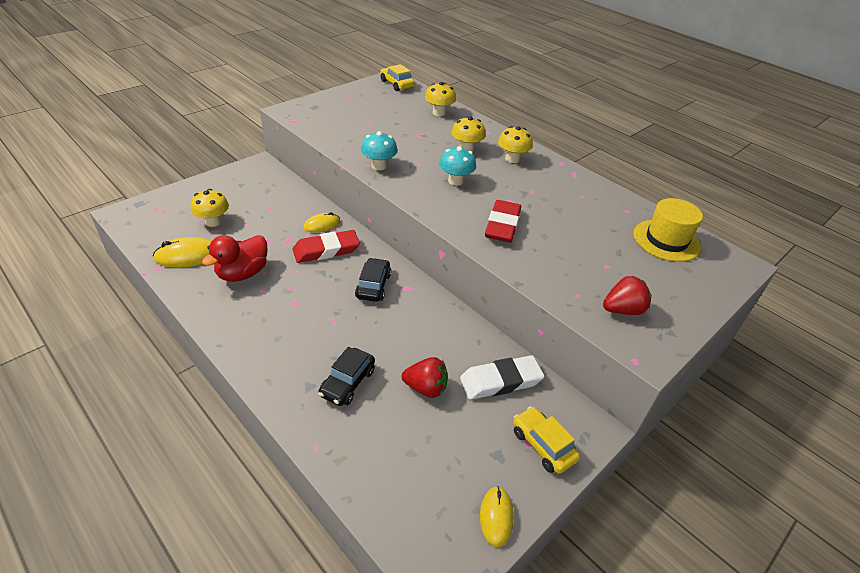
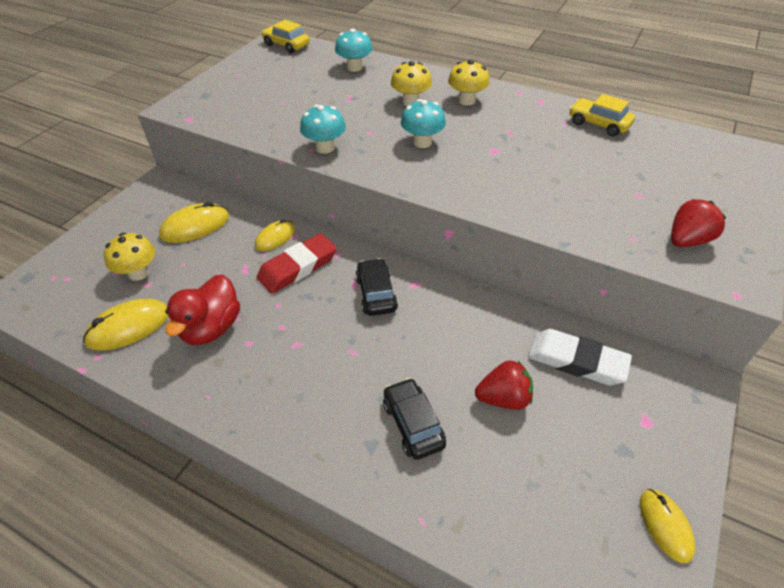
camera: 15 degrees left, 5 degrees up
(269, 201) = (195, 226): none -> yellow mouse
(347, 383) = (413, 424): black car -> black car turned 150 degrees clockwise
(439, 113) = (354, 67): yellow mushroom -> turquoise mushroom
(500, 381) = (577, 361): white eraser -> white eraser turned 60 degrees clockwise
(502, 225) = (505, 180): red eraser -> none
(543, 445) = (662, 420): yellow car -> yellow car (598, 124)
(666, 240) = (677, 149): yellow hat -> none

